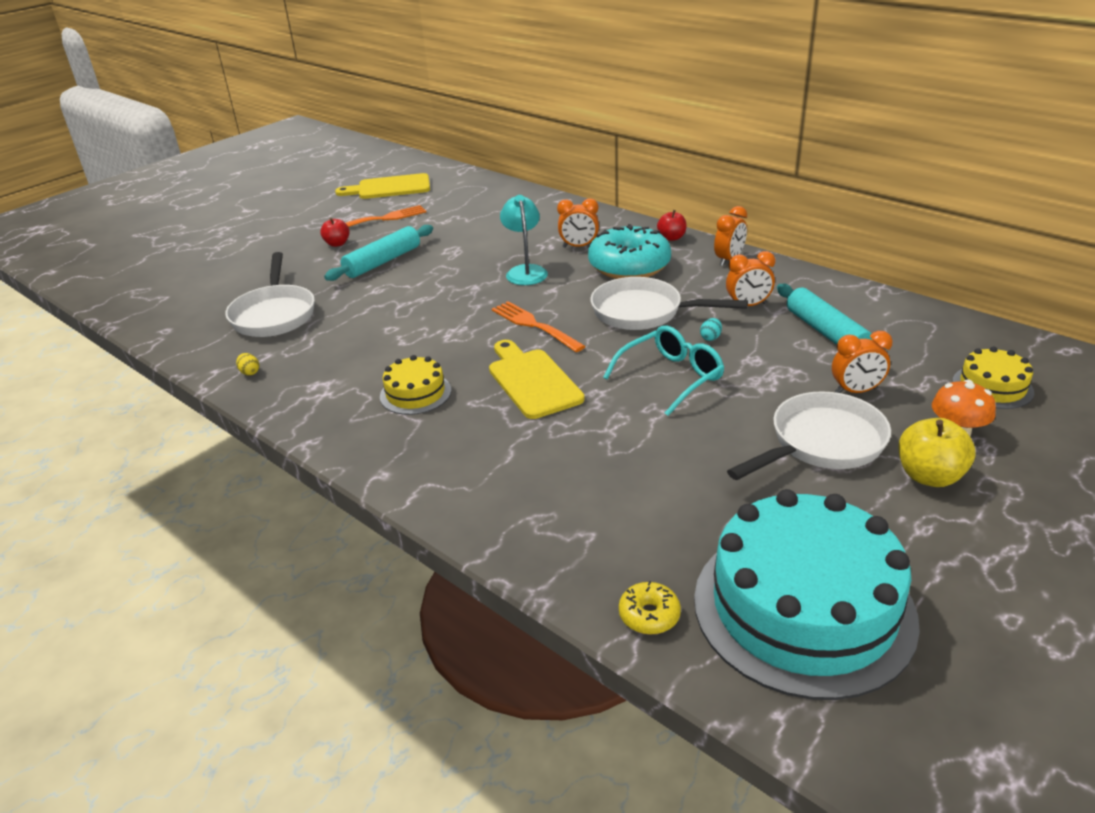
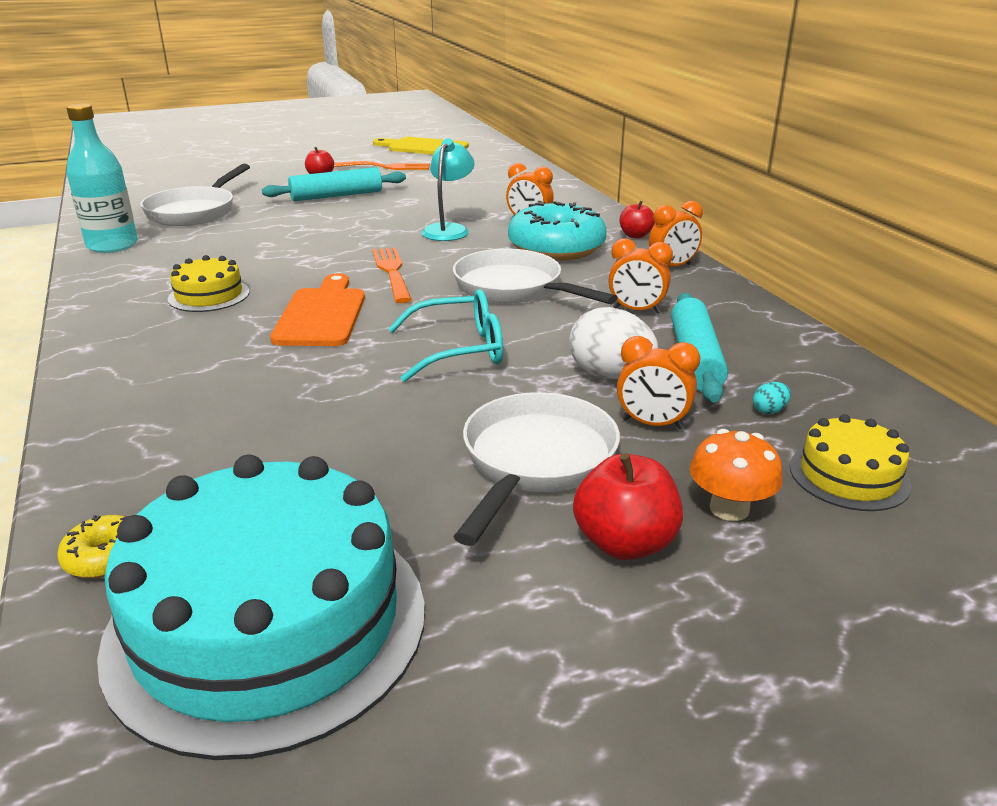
camera: 25 degrees right, 5 degrees down
(250, 372) = (112, 245): yellow egg -> turquoise bottle
(532, 381) = (322, 314): yellow cutting board -> orange cutting board
(710, 338) = (553, 327): turquoise egg -> turquoise egg (769, 411)
(791, 364) = (610, 375): none -> white egg
(821, 443) = (535, 462): white pan -> white pan turned 60 degrees counterclockwise
(929, 476) = (625, 543): yellow apple -> red apple

